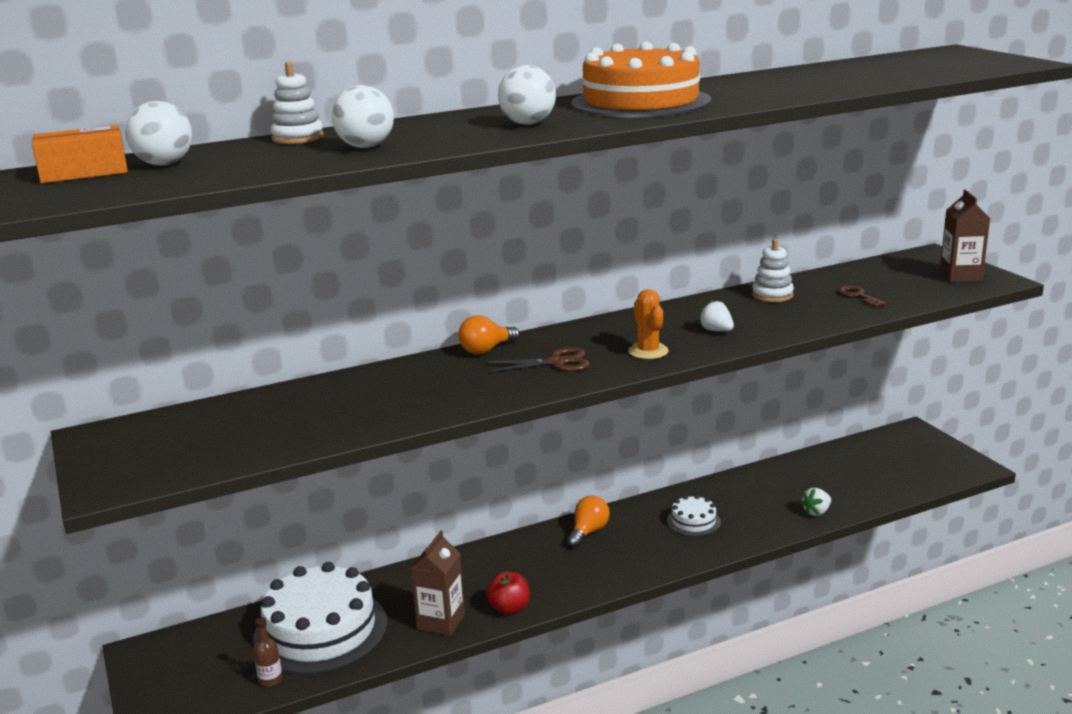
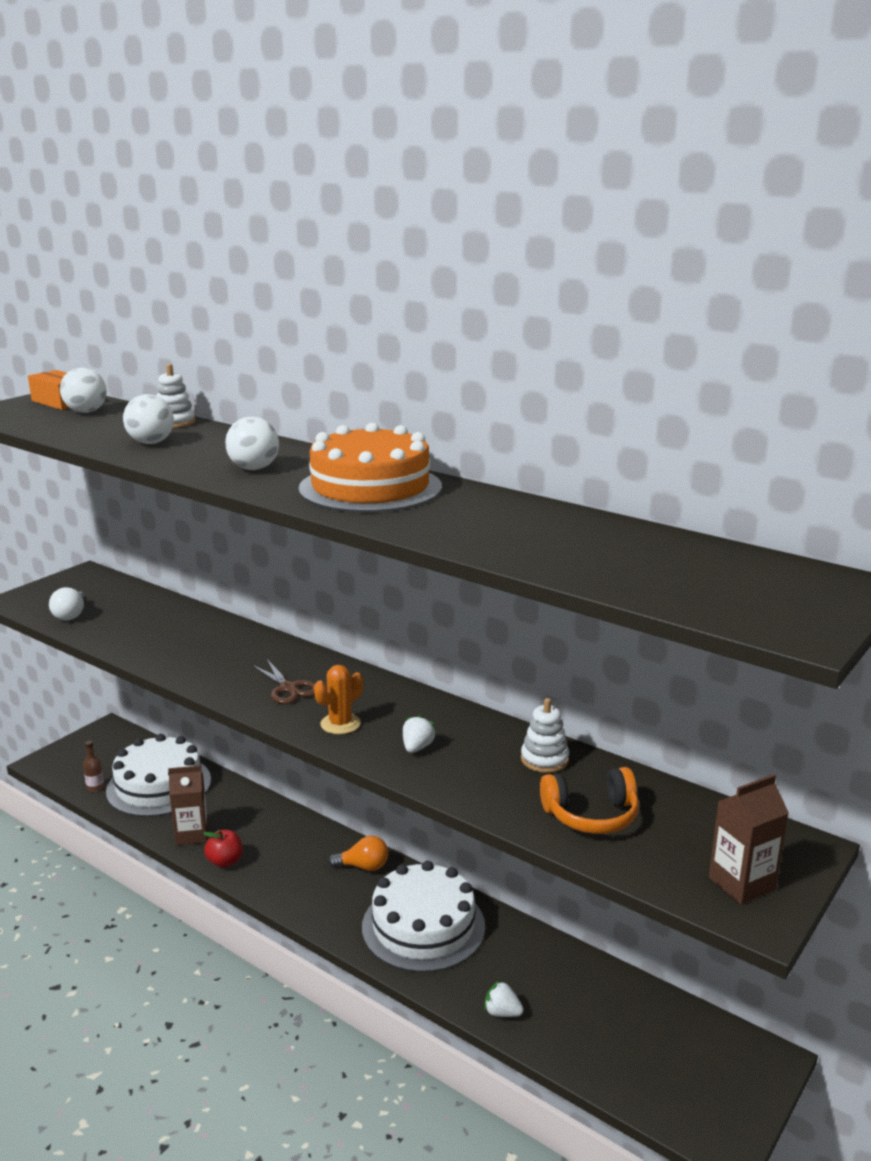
camera: 60 degrees right, 0 degrees up
(217, 453) = (71, 615): none -> white light bulb
(486, 350) = (296, 653): orange light bulb -> none
(693, 521) = (423, 926): white cake -> white cake, size x2.18
(858, 296) = (591, 815): brown key -> orange headphones

